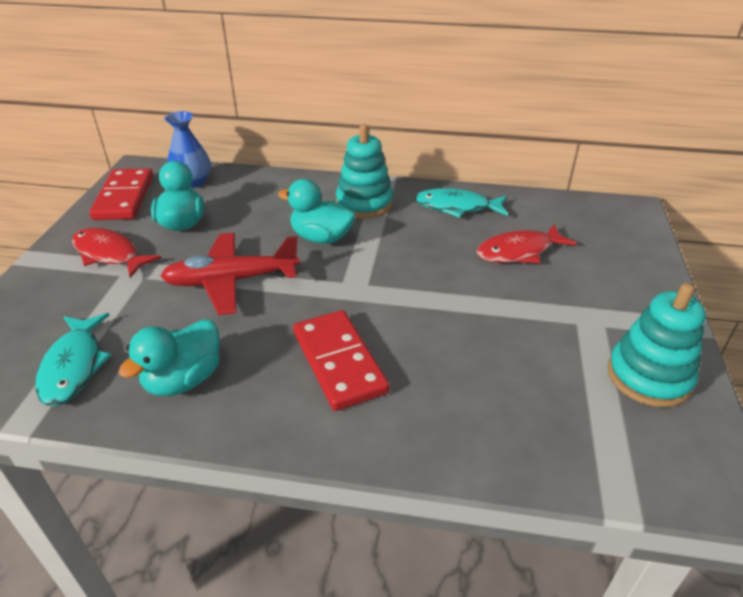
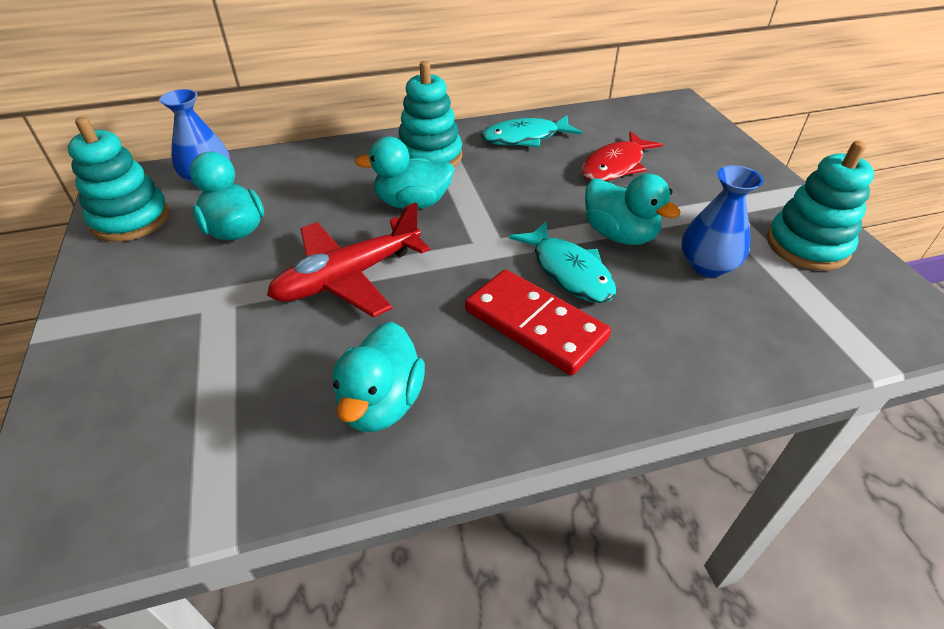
camera: 25 degrees left, 5 degrees up
(74, 366) = (228, 438): turquoise fish -> turquoise fish (568, 271)
(109, 254) = (165, 291): red fish -> none
(124, 198) = (131, 219): red domino -> turquoise stacking toy
(471, 312) = (619, 235): none -> turquoise duck
(529, 363) = (707, 266): none -> blue vase

